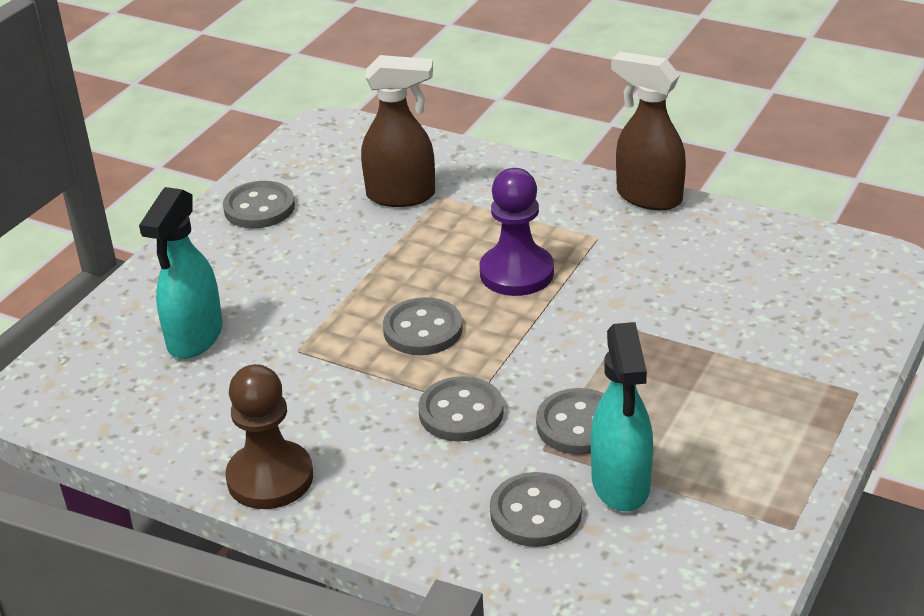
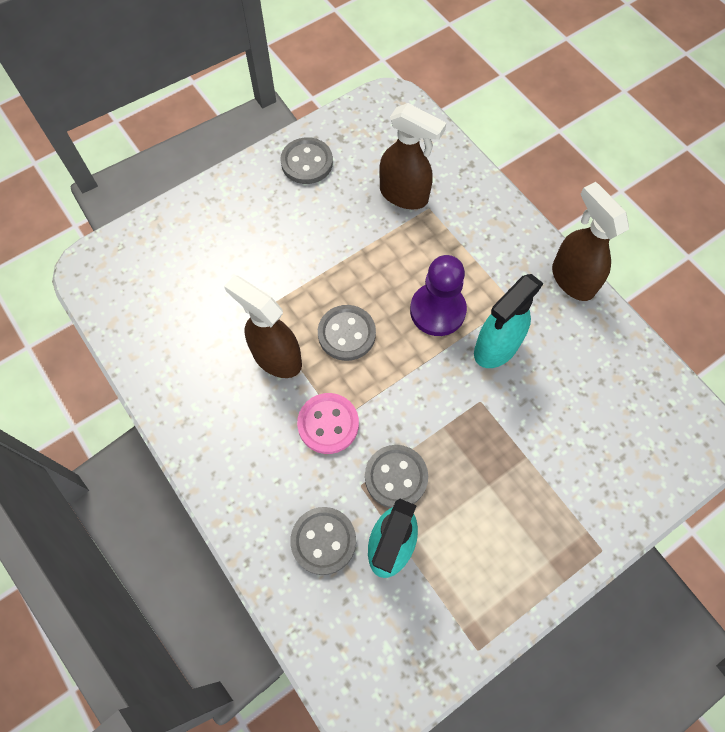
camera: 25 degrees right, 30 degrees up
(194, 338) = (204, 268): turquoise spray bottle -> turquoise spray bottle (496, 348)
(270, 478) = (183, 419): brown pawn -> none
(350, 380) = (276, 357): none -> brown spray bottle
(461, 412) = (328, 424): grey button -> pink button

